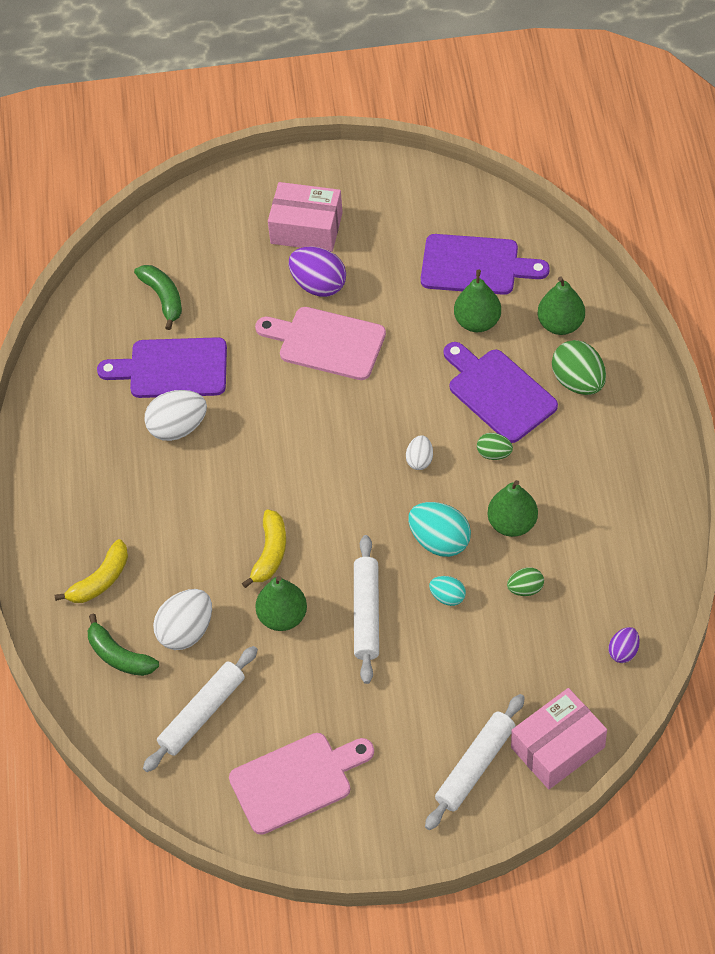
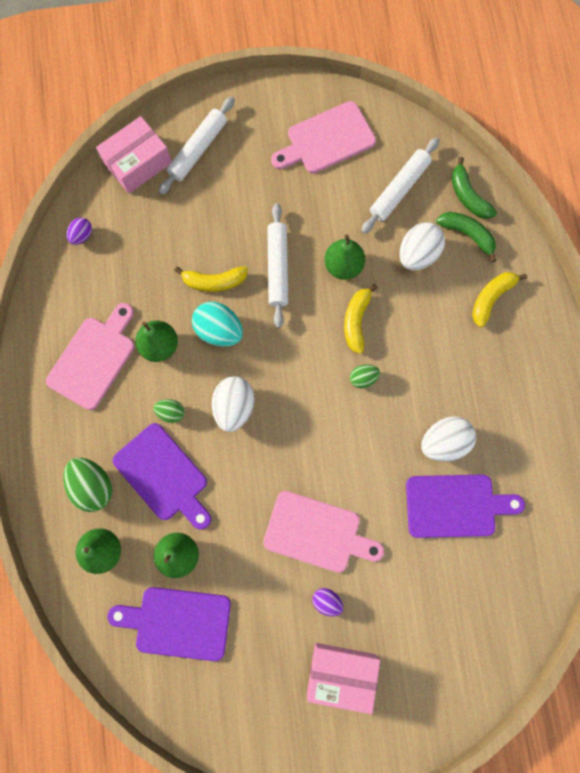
camera: 175 degrees right, 20 degrees up
(163, 298) = (473, 588): green banana -> green banana (468, 196)
(318, 285) = (327, 601): purple egg -> purple egg, size x0.56
(420, 460) = (234, 407): white egg -> white egg, size x1.79
(447, 597) = (214, 281): turquoise egg -> yellow banana
(525, 589) = (153, 288): green egg -> green egg (363, 378)
(591, 509) = (94, 359): none -> pink cutting board

